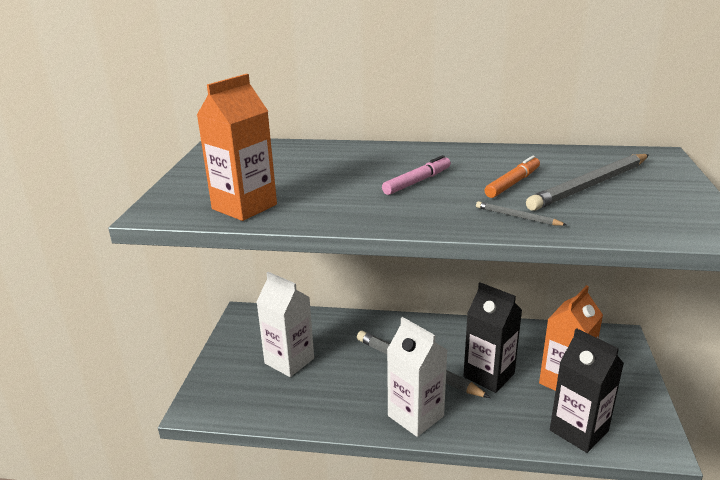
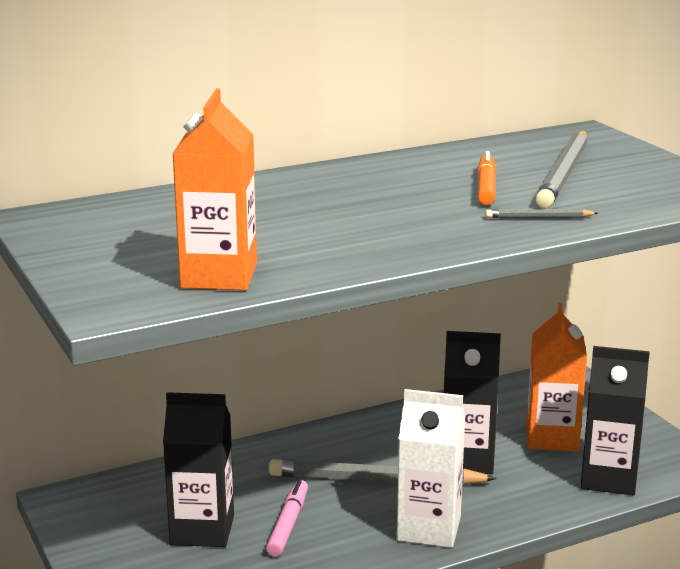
camera: 35 degrees left, 5 degrees down
(289, 361) = (202, 530): white carton -> black carton
(417, 182) = (381, 206): pink marker -> pink marker (288, 524)

